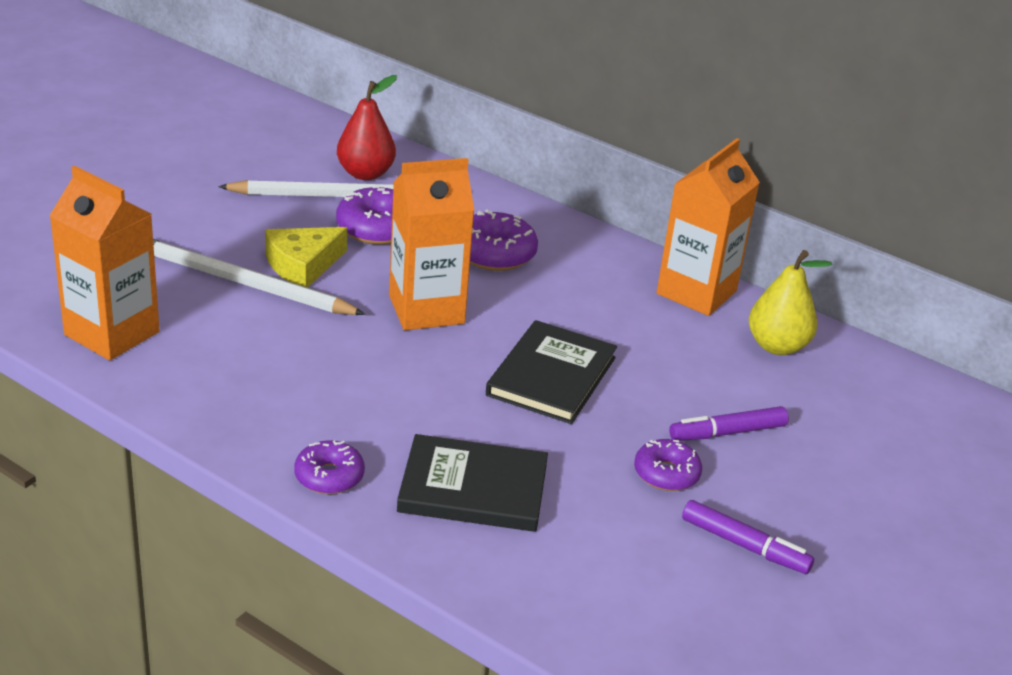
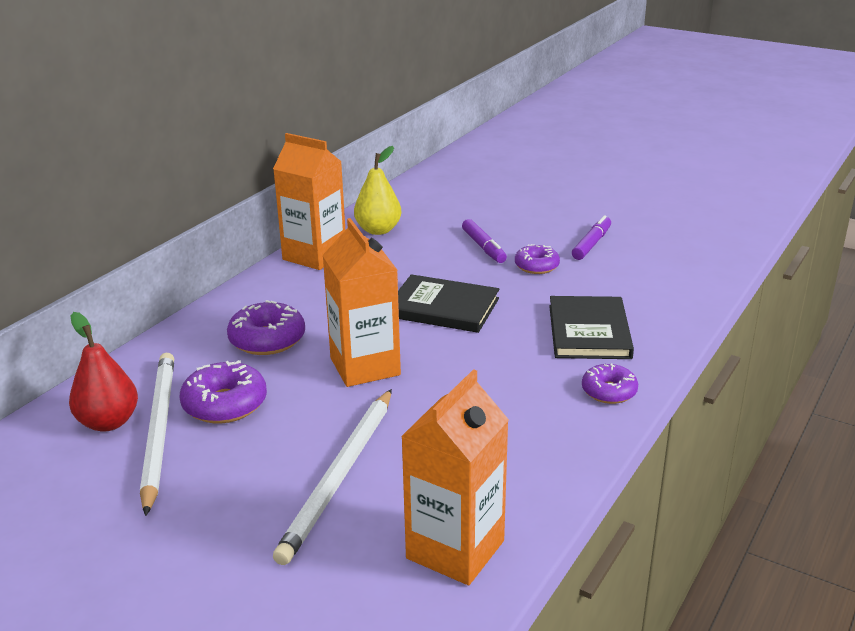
camera: 90 degrees left, 5 degrees down
(302, 265) = (300, 441): yellow cheese -> none

